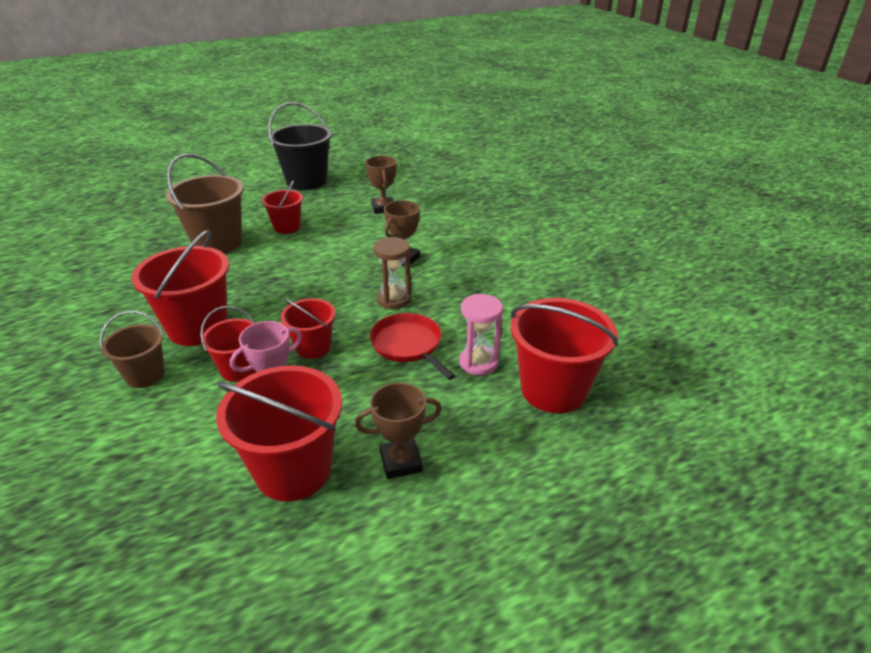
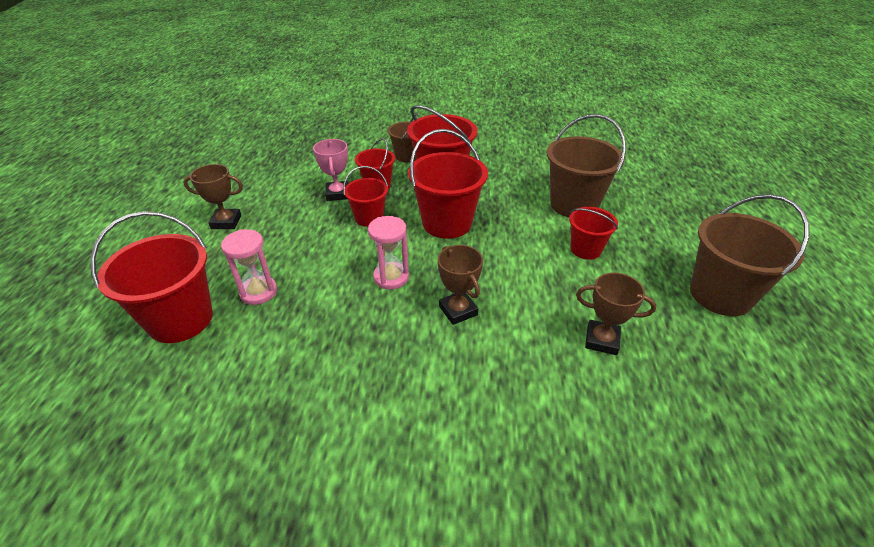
camera: 120 degrees right, 5 degrees up
(293, 470) = (271, 187): red bucket -> red bucket (447, 223)
(306, 181) = (720, 295): black bucket -> brown bucket
(394, 299) = (391, 277): brown hourglass -> pink hourglass
(401, 462) = (226, 222): brown trophy -> brown trophy turned 75 degrees clockwise
(408, 345) = (321, 262): red pan -> none

